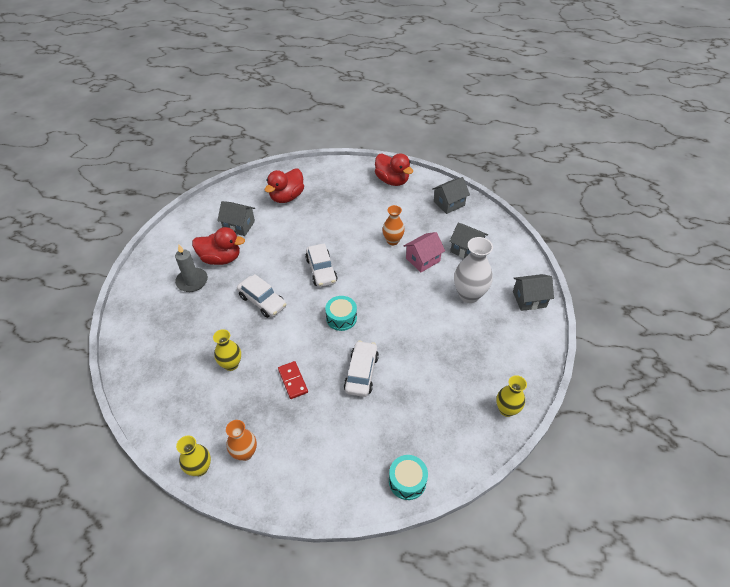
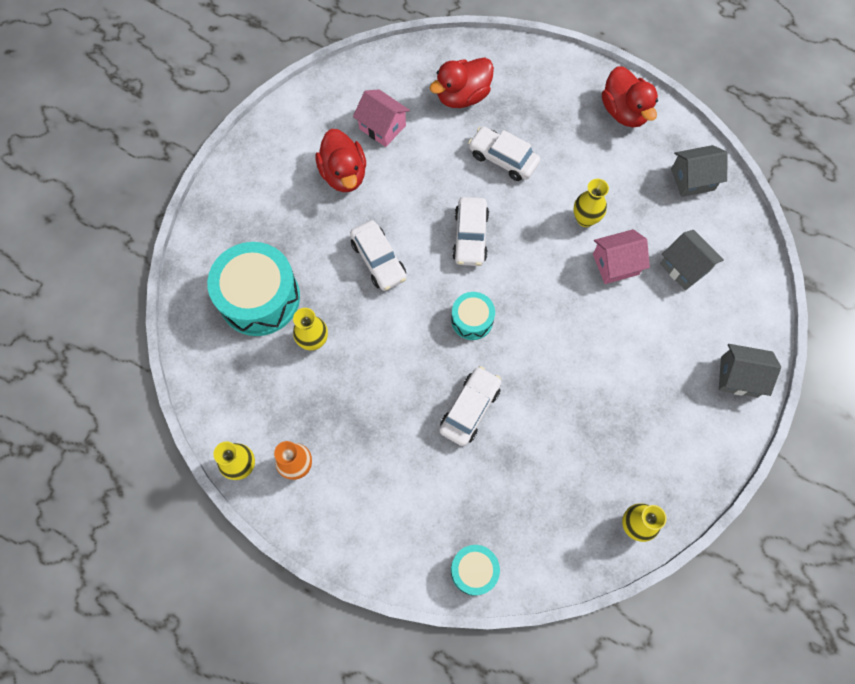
camera: 20 degrees right, 20 degrees up
(181, 349) = (259, 298): none -> turquoise drum
(192, 281) = (298, 199): grey candle -> none
(221, 258) = (344, 174): red duck -> red duck turned 45 degrees clockwise
(239, 226) = (382, 127): grey house -> pink house
(293, 381) = (381, 390): red domino -> none
(326, 223) = (503, 159): none -> white car
(392, 241) = (585, 219): orange vase -> yellow vase
(469, 295) = (657, 342): white vase -> none

